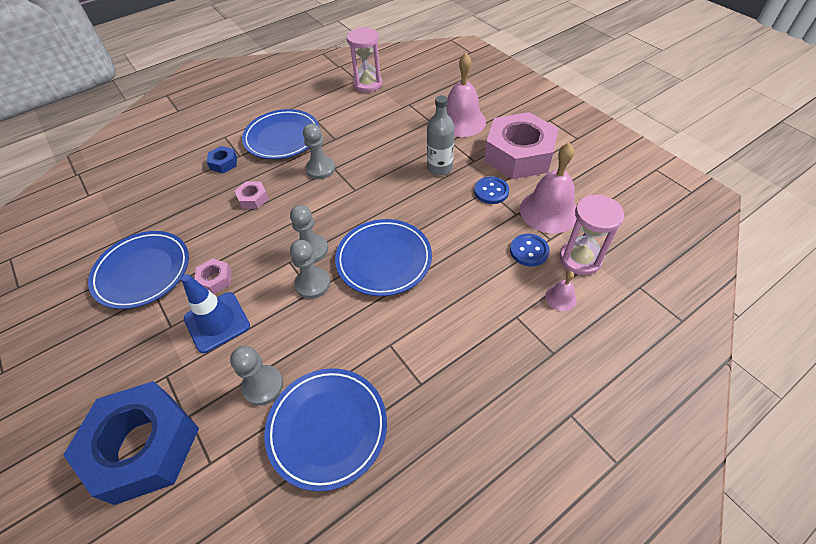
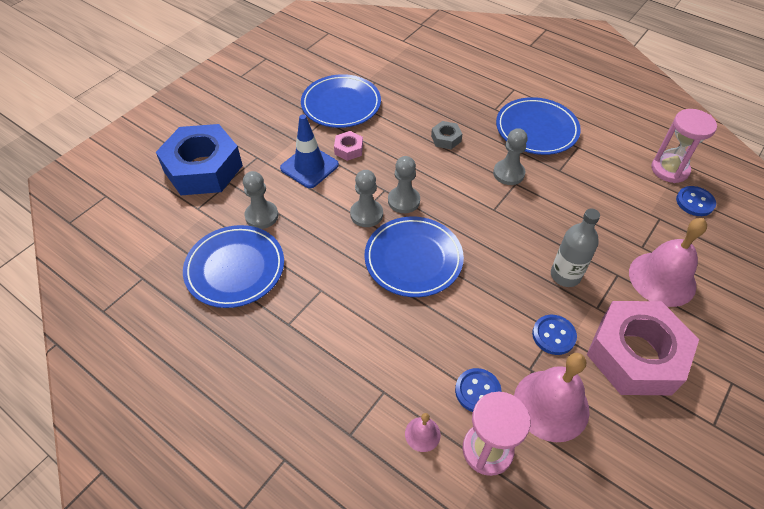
camera: 70 degrees right, 0 degrees up
(224, 163) = (479, 102): blue nut -> none
(253, 198) = (446, 139): pink nut -> grey nut
(403, 83) = (695, 202): none -> blue button

